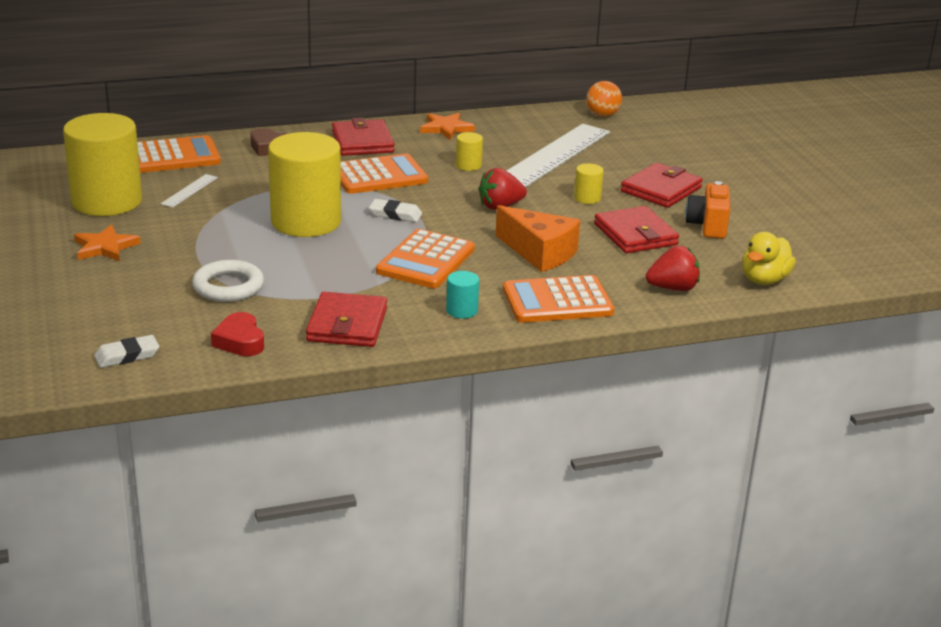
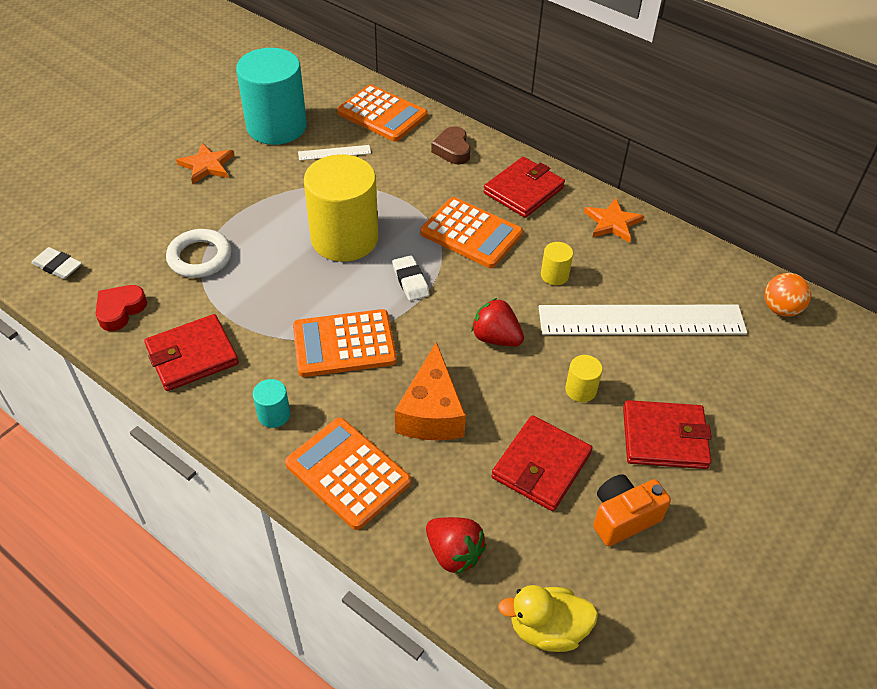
camera: 55 degrees right, 20 degrees up
(107, 201) = (276, 127): yellow cylinder -> turquoise cylinder

